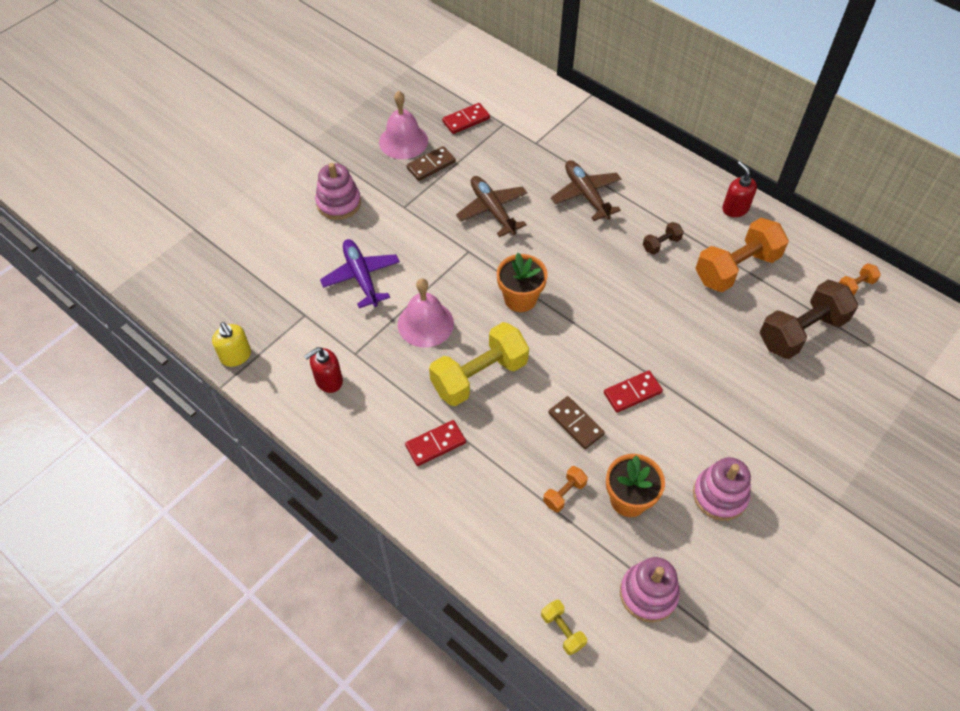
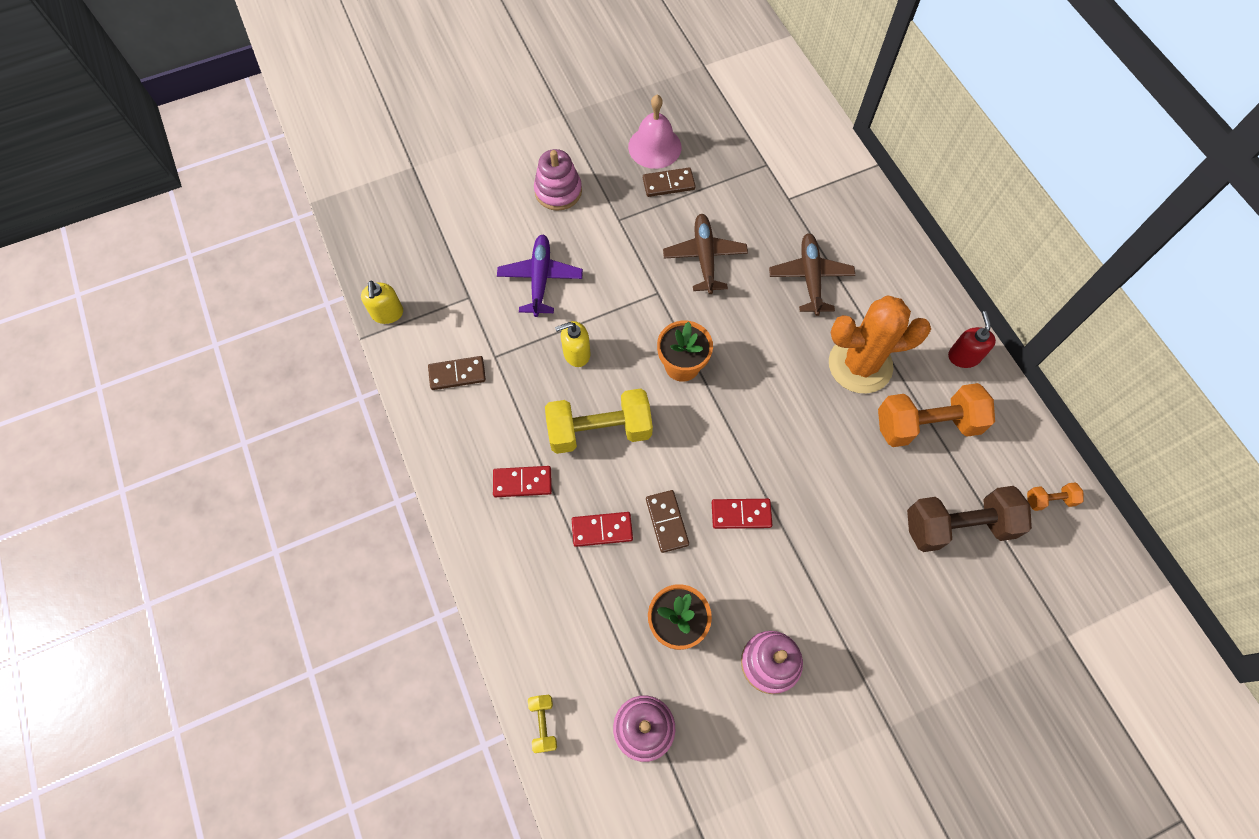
camera: 25 degrees right, 10 degrees up
(328, 380) = (457, 374): red soap dispenser -> brown domino
(425, 323) = (576, 353): pink bell -> yellow soap dispenser
(466, 120) = (730, 146): red domino -> red domino (602, 530)
(564, 493) = (617, 588): orange dumbbell -> none
(661, 244) = (860, 365): brown dumbbell -> orange cactus

